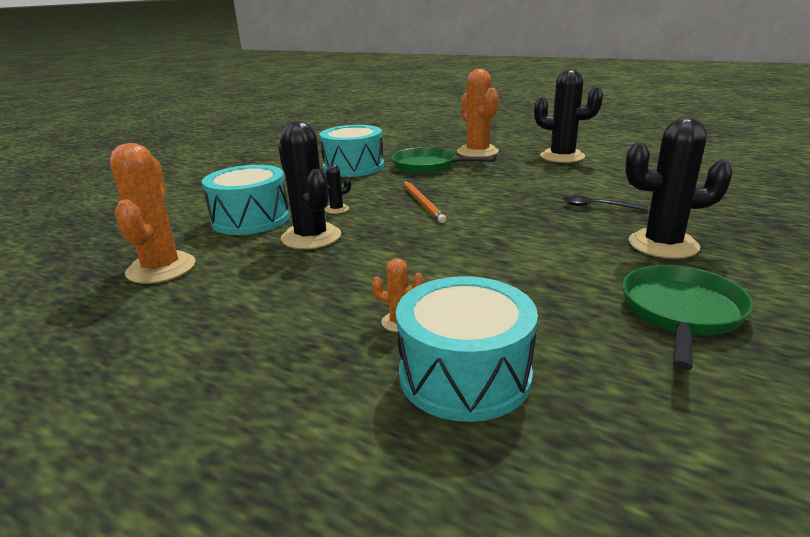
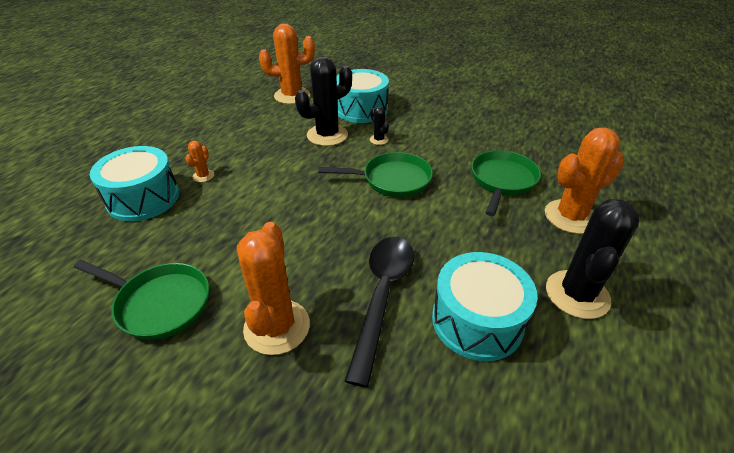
camera: 85 degrees right, 15 degrees up
(353, 167) = (488, 138): turquoise drum -> turquoise drum (477, 321)
(422, 203) = (392, 180): orange pencil -> green pan
(597, 206) = (382, 296): black spoon -> black spoon, size x1.95
(663, 245) = (277, 327): black cactus -> orange cactus

